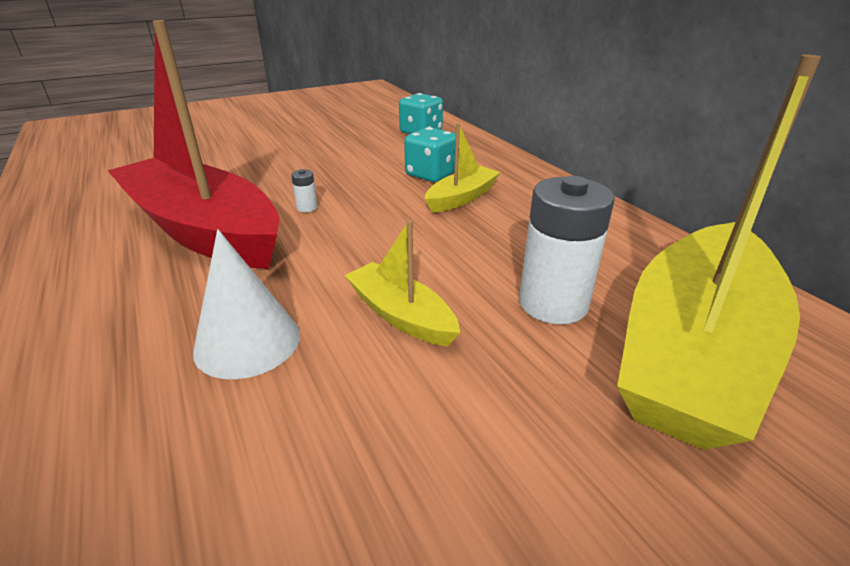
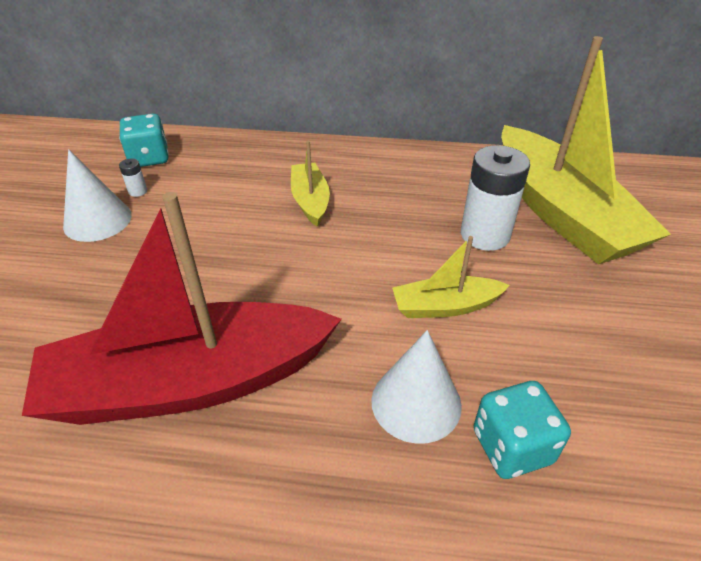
camera: 55 degrees left, 10 degrees up
(307, 208) = (224, 293): white battery -> white battery (138, 191)
(335, 145) = (97, 220): none -> white cone
(431, 174) = (248, 195): turquoise dice -> turquoise dice (512, 446)

